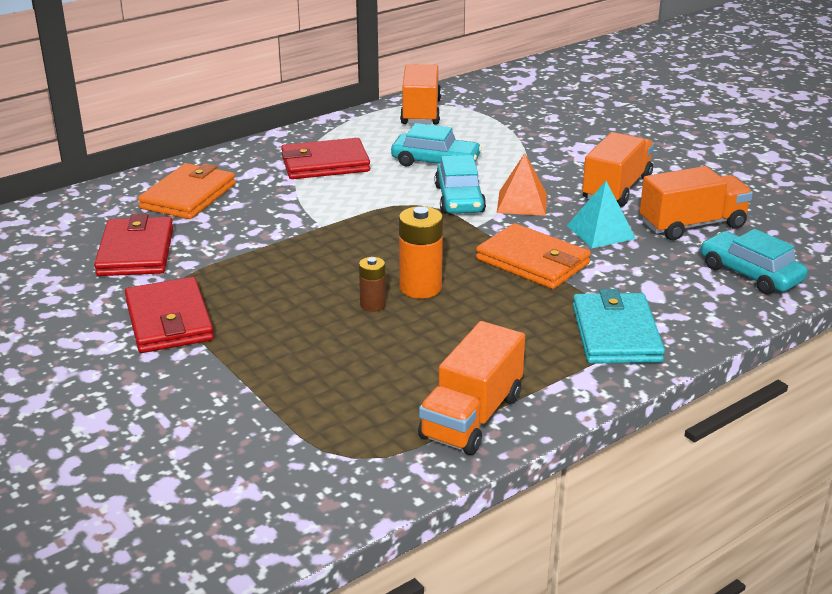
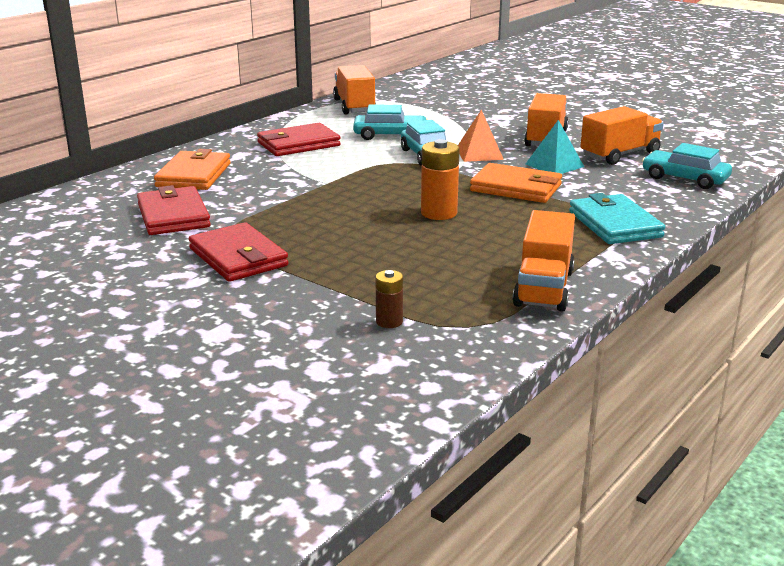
camera: 15 degrees left, 5 degrees down
(373, 305) = (408, 228): brown battery -> brown battery (389, 322)

